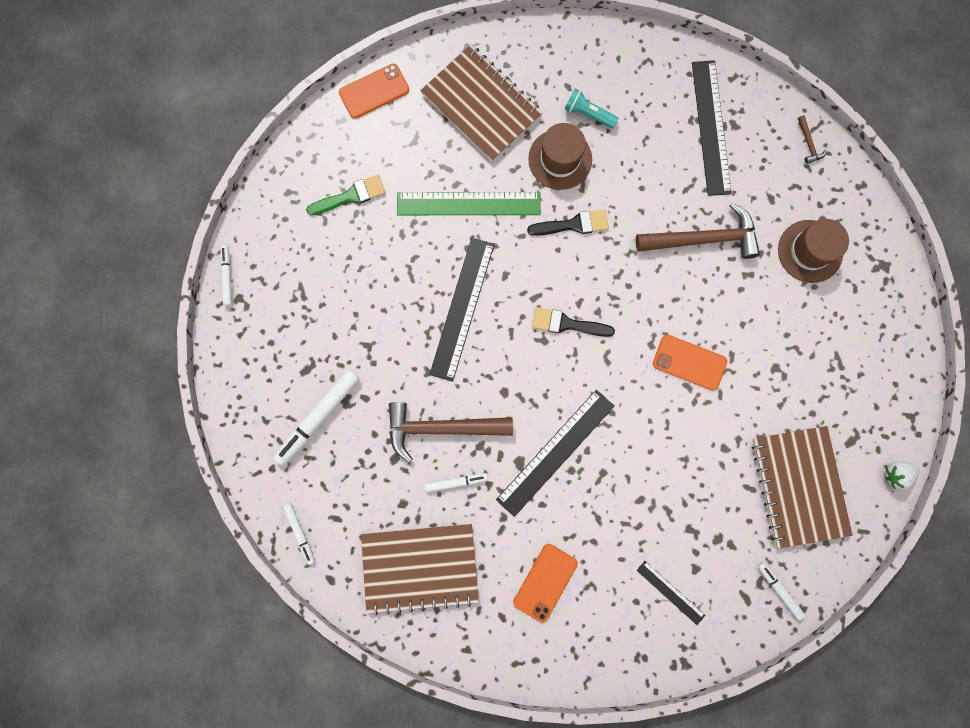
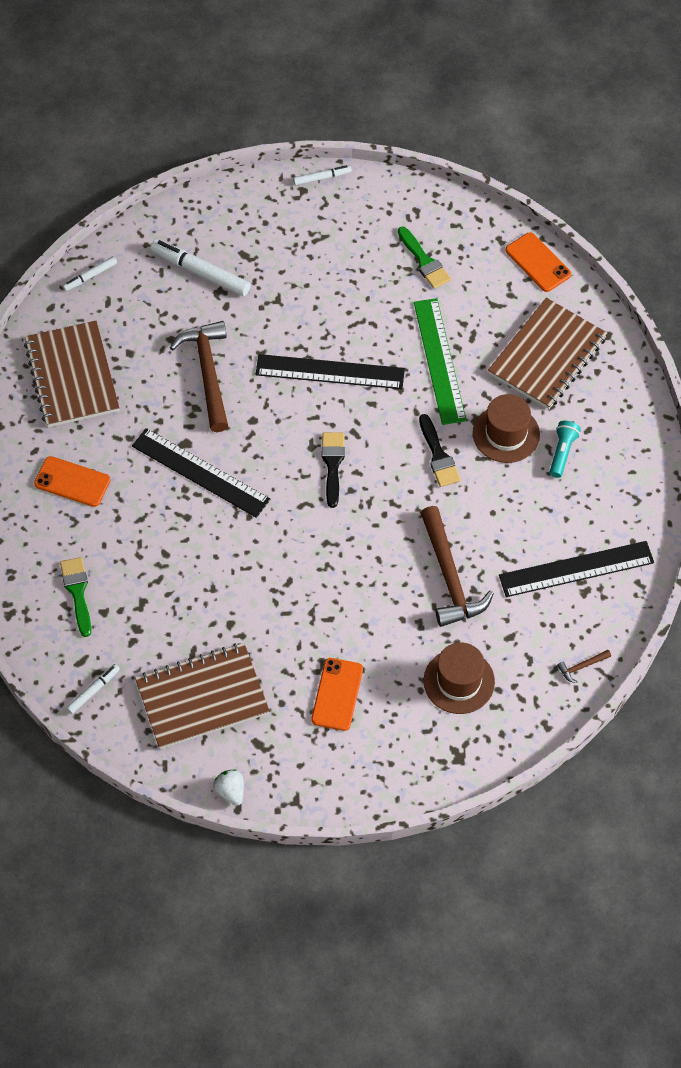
camera: 80 degrees right, 20 degrees down
(456, 482) = (157, 393): white marker -> none
(670, 592) = (77, 592): black ruler -> green brush
(689, 362) = (314, 580): orange phone -> orange phone (337, 694)

